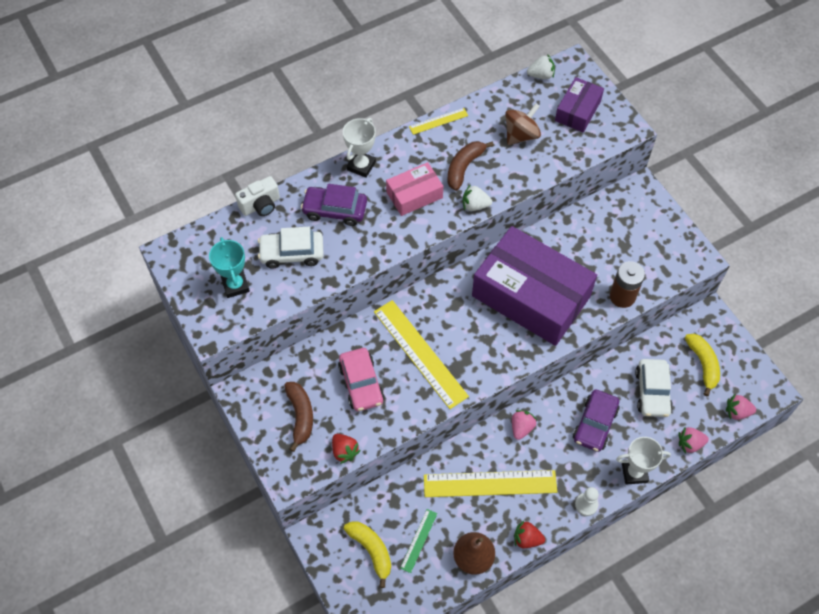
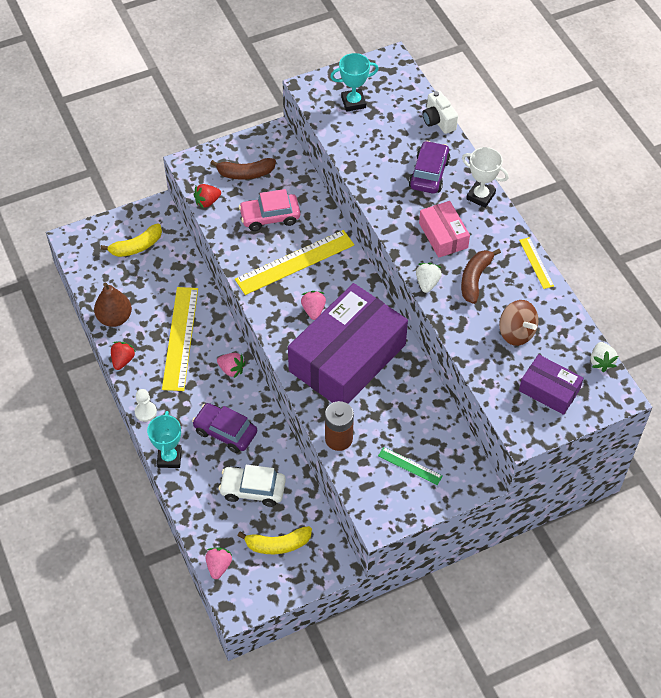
camera: 95 degrees right, 5 degrees down
(292, 253) = (383, 141): white car -> none
(419, 540) = (138, 280): green ruler -> green ruler (410, 466)
(464, 167) = (475, 279): brown banana -> brown banana turned 105 degrees counterclockwise
(634, 473) = (169, 458): white trophy -> turquoise trophy
(690, 444) = (191, 513): pink strawberry -> pink strawberry (313, 310)

